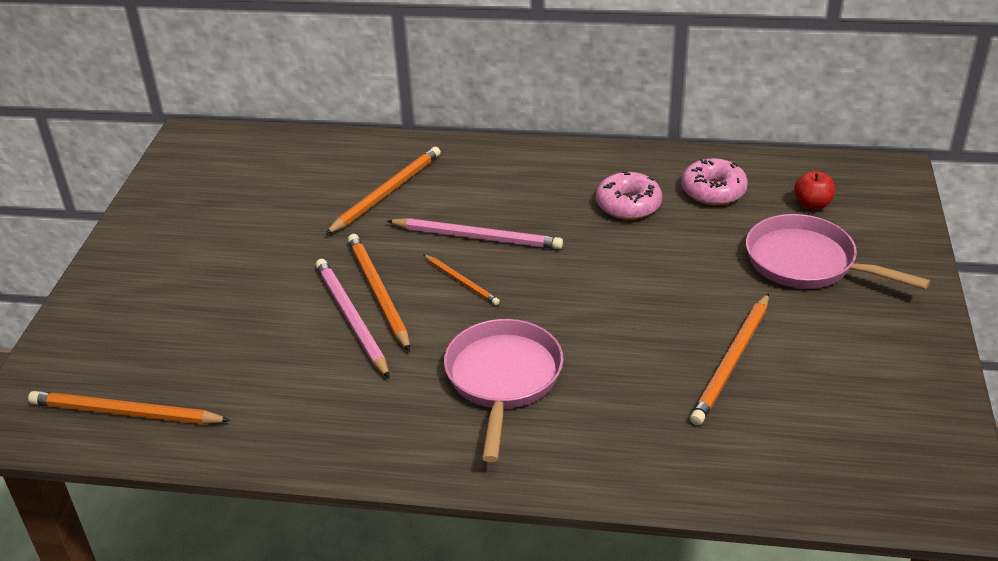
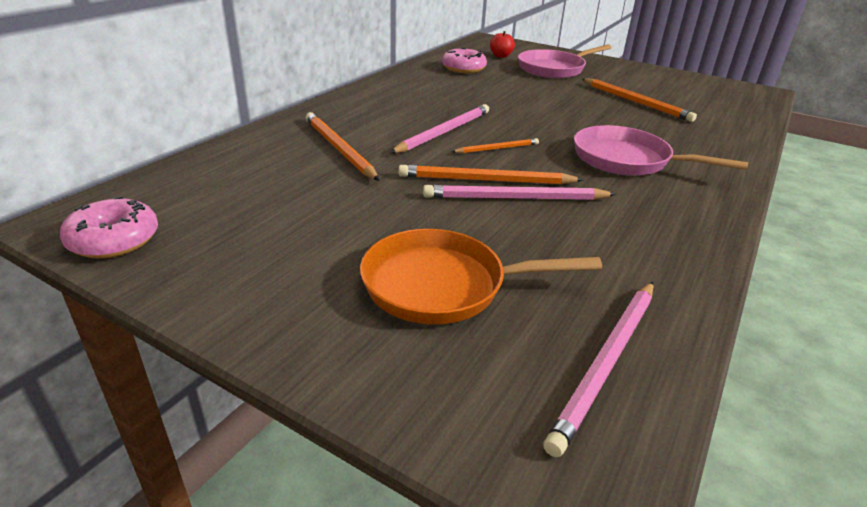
camera: 70 degrees left, 5 degrees down
(125, 413) = (606, 362): orange pencil -> pink pencil
(187, 316) = (442, 285): none -> orange pan
(628, 205) = (454, 87): pink donut -> pink donut (114, 240)

